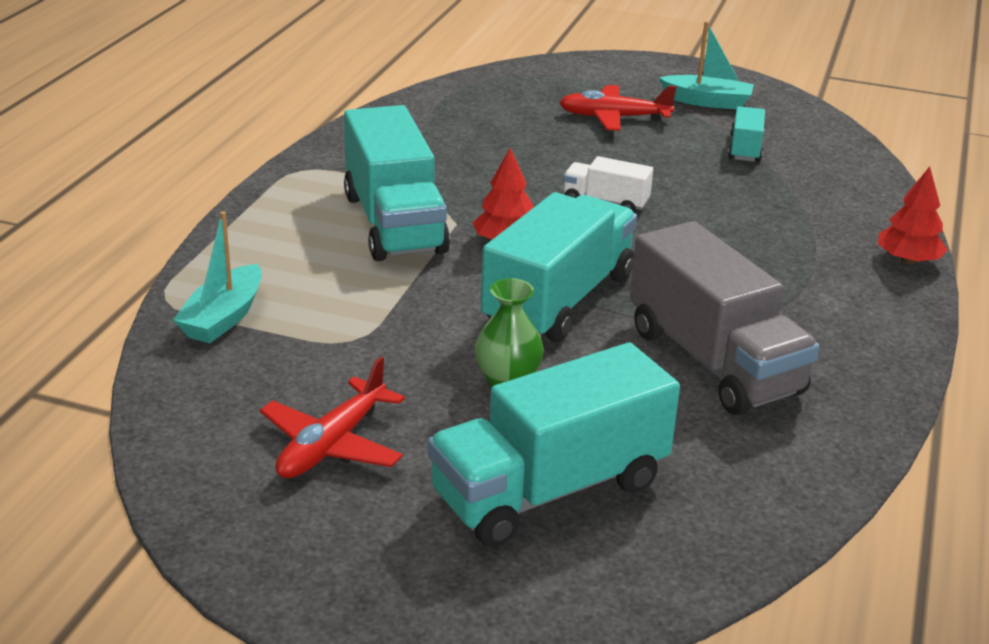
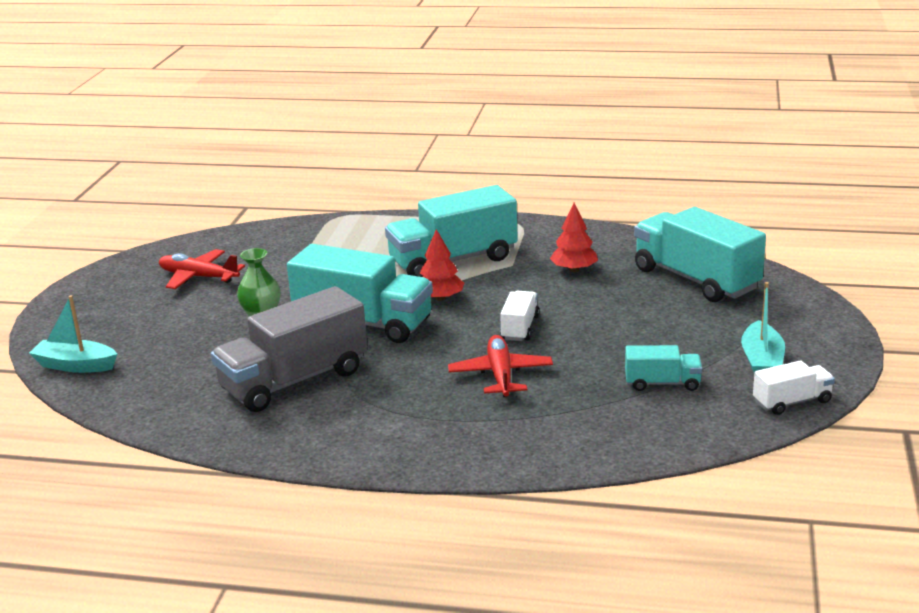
camera: 85 degrees right, 5 degrees down
(223, 318) = (321, 233): turquoise boat -> turquoise boat (75, 365)
(549, 489) = (155, 337): turquoise truck -> turquoise truck (695, 279)
(613, 118) = (688, 320): red plane -> red plane (500, 375)
(784, 103) = (792, 402): none -> white truck
(908, 260) = (470, 465): red tree -> red tree (574, 269)

